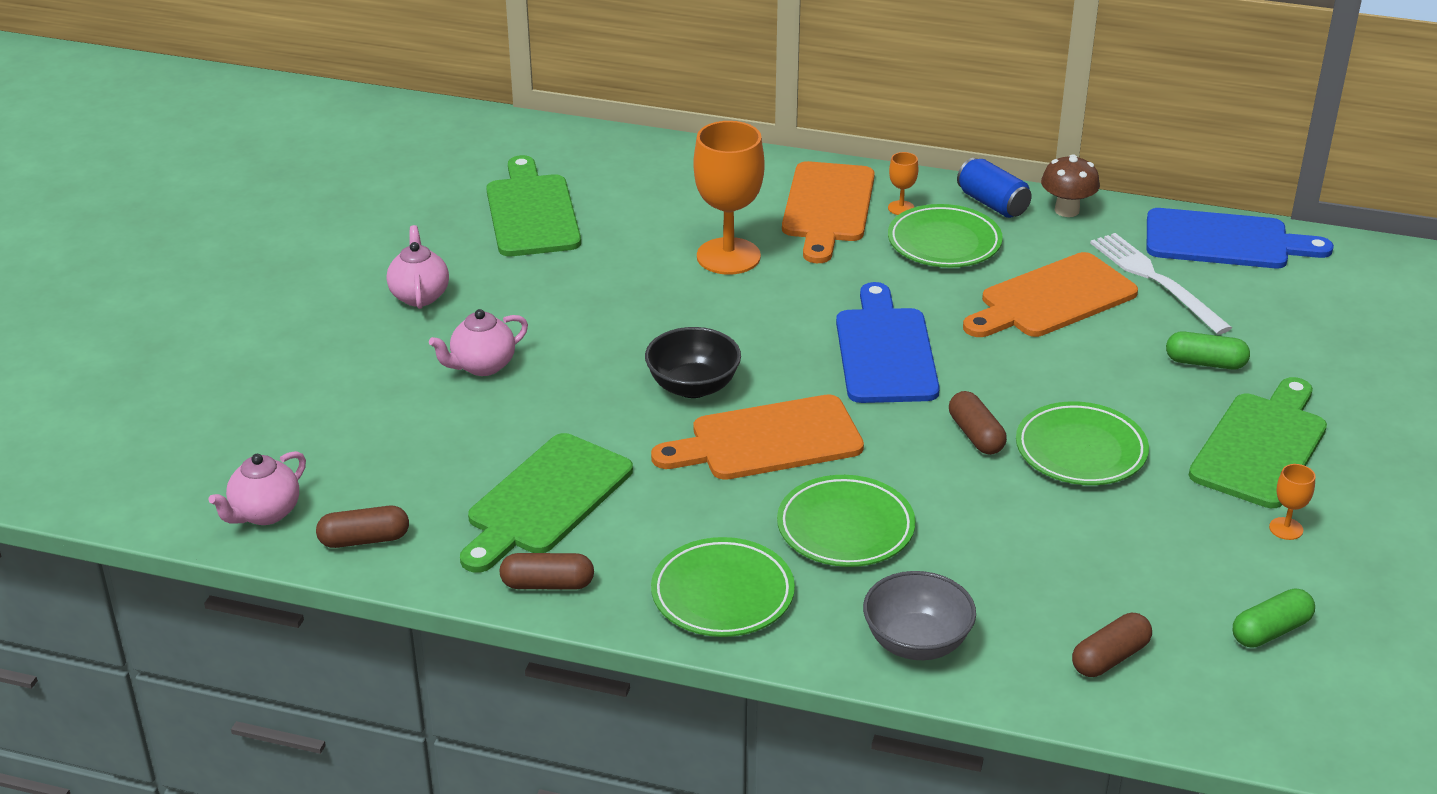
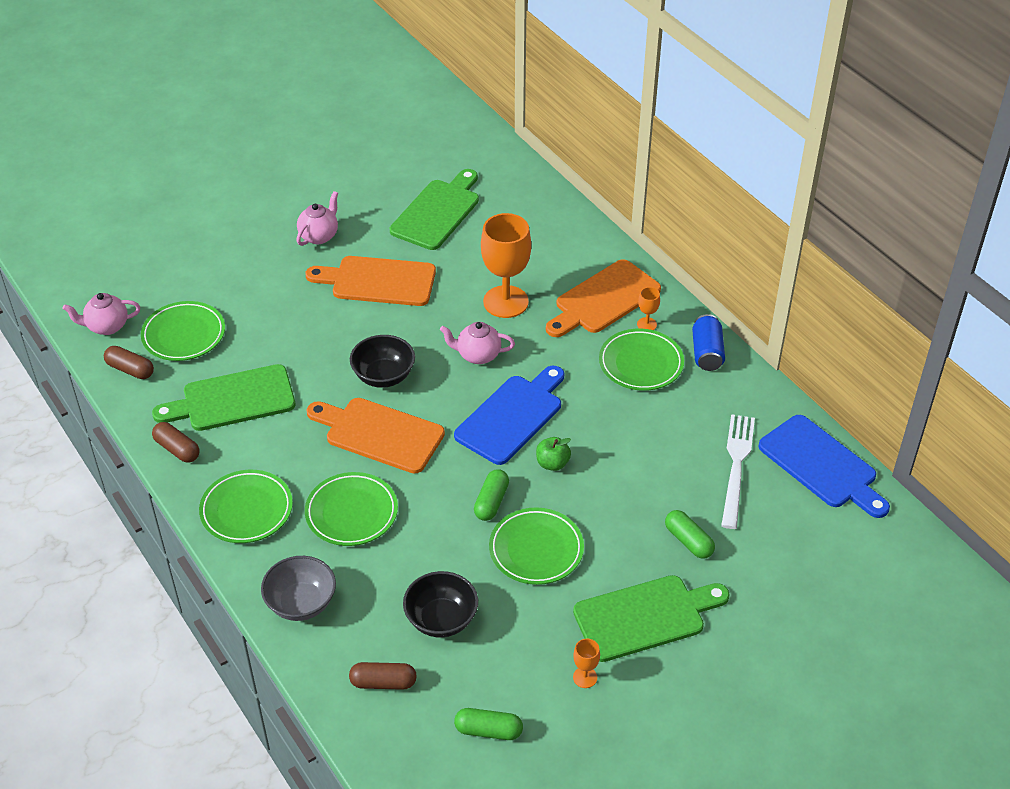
camera: 40 degrees right, 10 degrees up
(386, 470) = (184, 335): none -> green plate
(482, 366) = (298, 299): pink teapot -> pink teapot (478, 355)
(976, 435) = (491, 502): brown capsule -> green capsule
(986, 369) = (552, 463): none -> green apple
(1052, 299) = (654, 440): orange cutting board -> orange cutting board (378, 281)
(1067, 210) = (748, 384): brown mushroom -> none
(1081, 565) = (441, 619): none -> black bowl

